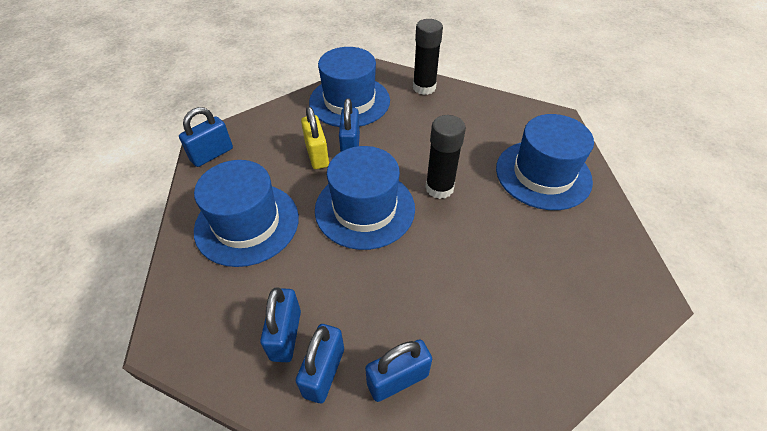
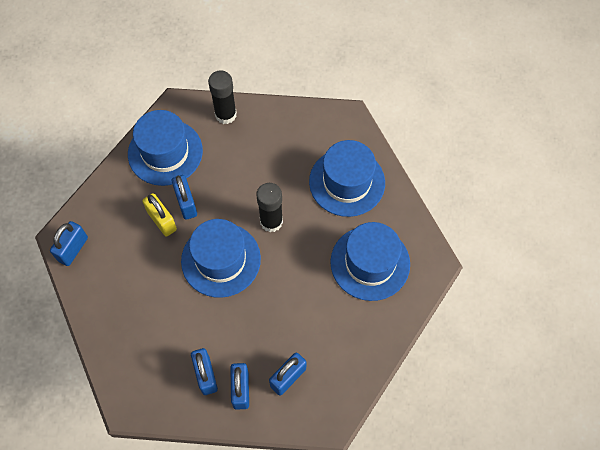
camera: 20 degrees left, 15 degrees up
(247, 223) = (137, 303): blue hat -> blue hat (370, 263)

